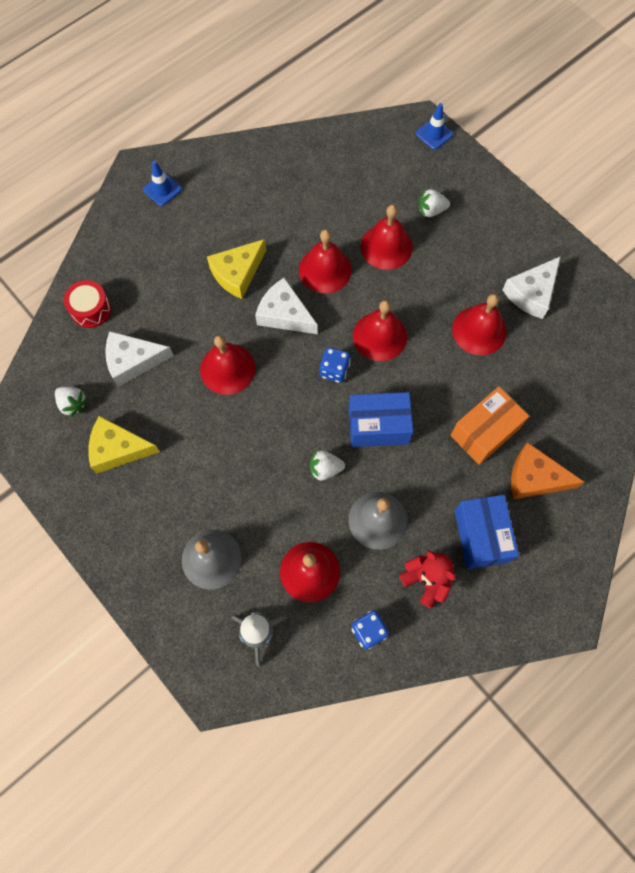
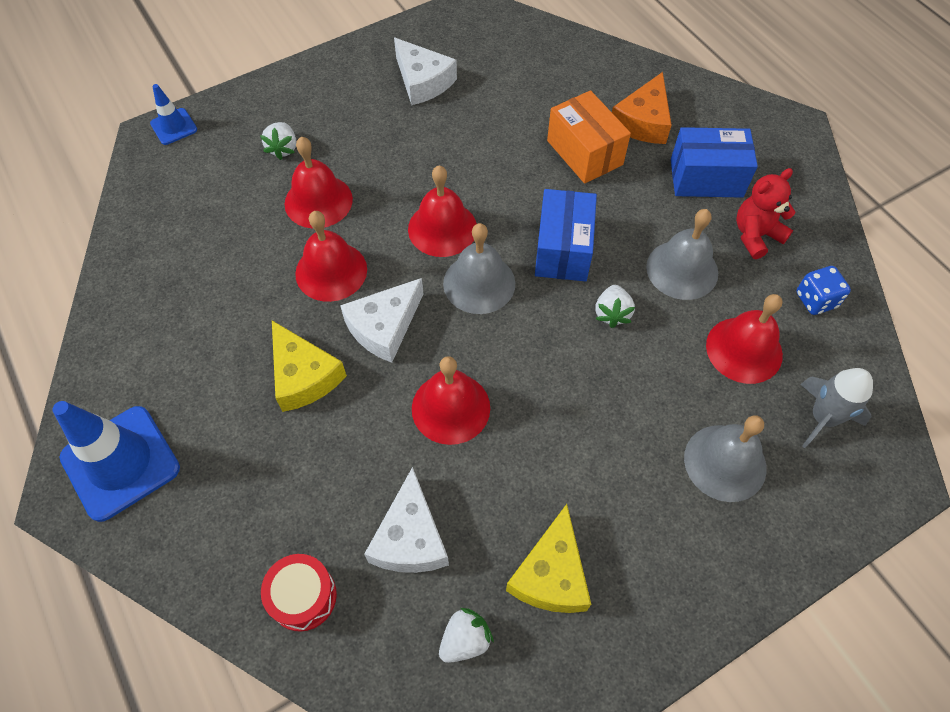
camera: 80 degrees left, 10 degrees down
(162, 189) = (120, 462): blue traffic cone -> blue traffic cone, size x1.95
(334, 370) = (479, 283): blue dice -> grey bell
(479, 330) = (457, 134): red bell -> none

